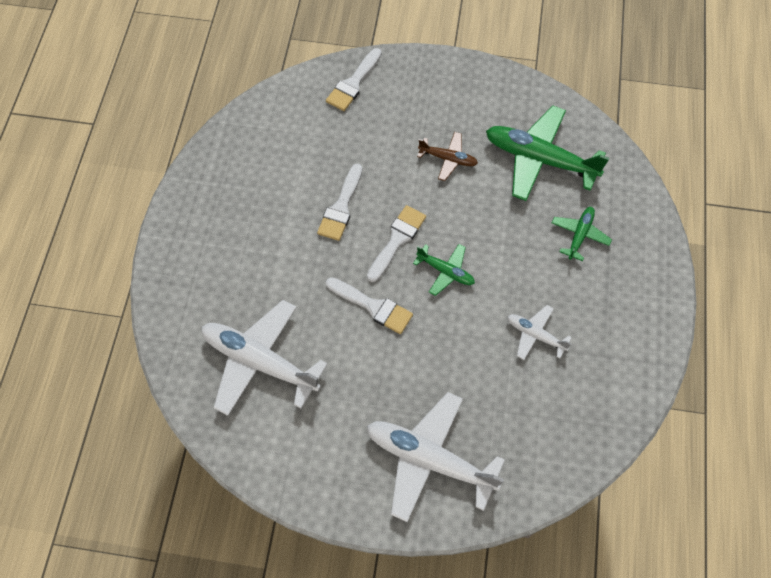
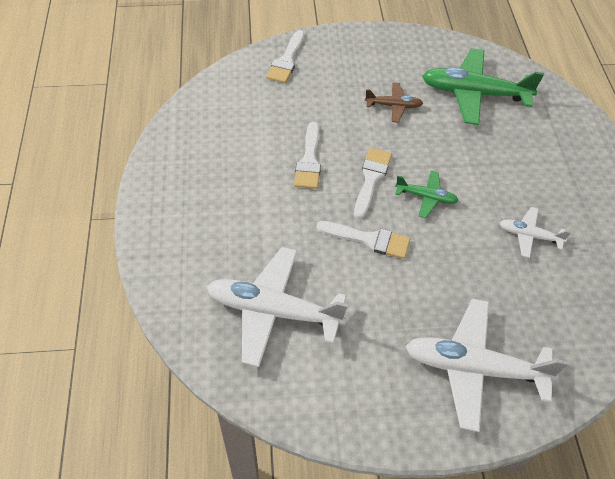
camera: 15 degrees left, 10 degrees down
(579, 235) = (533, 146): green plane -> none

